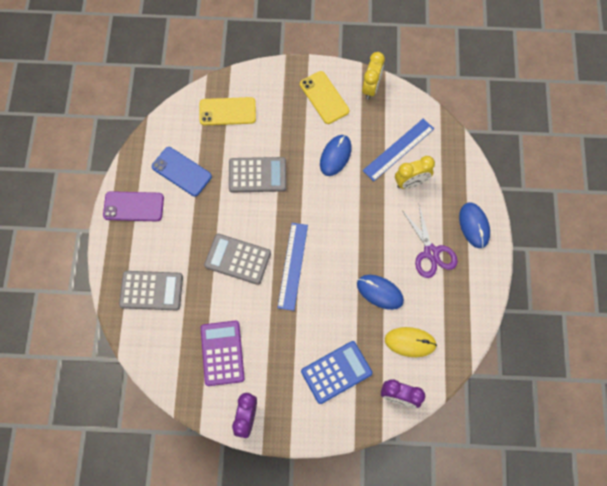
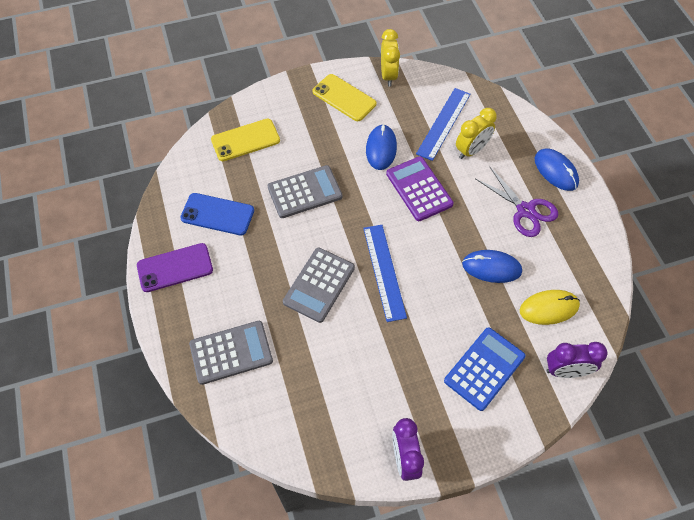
camera: 20 degrees left, 10 degrees down
(222, 353) = (344, 394): purple calculator -> purple calculator (419, 189)
(237, 259) = (319, 285): grey calculator -> grey calculator turned 60 degrees counterclockwise

